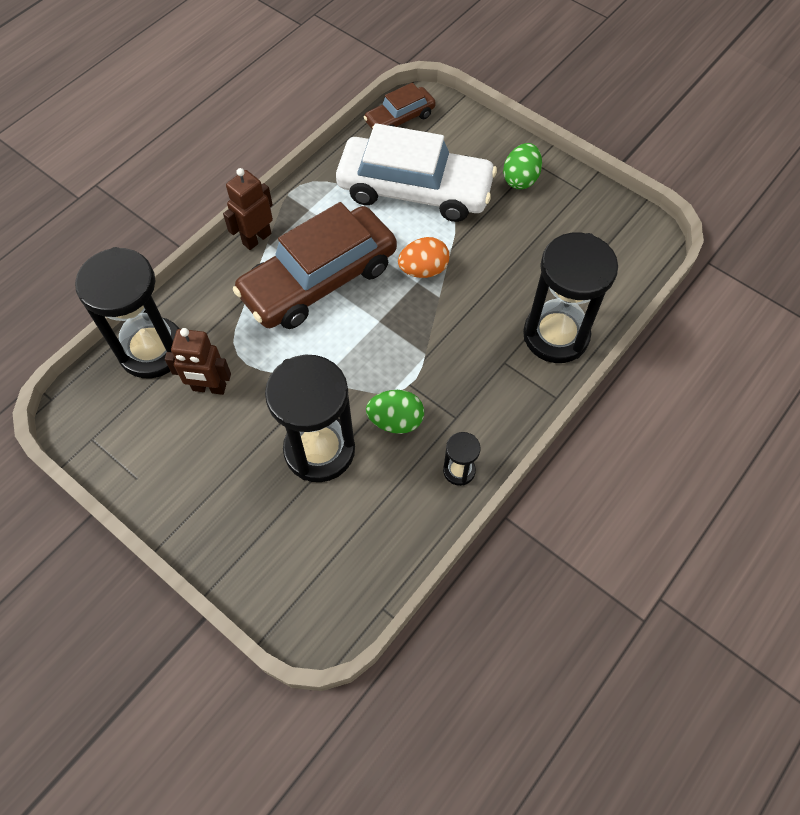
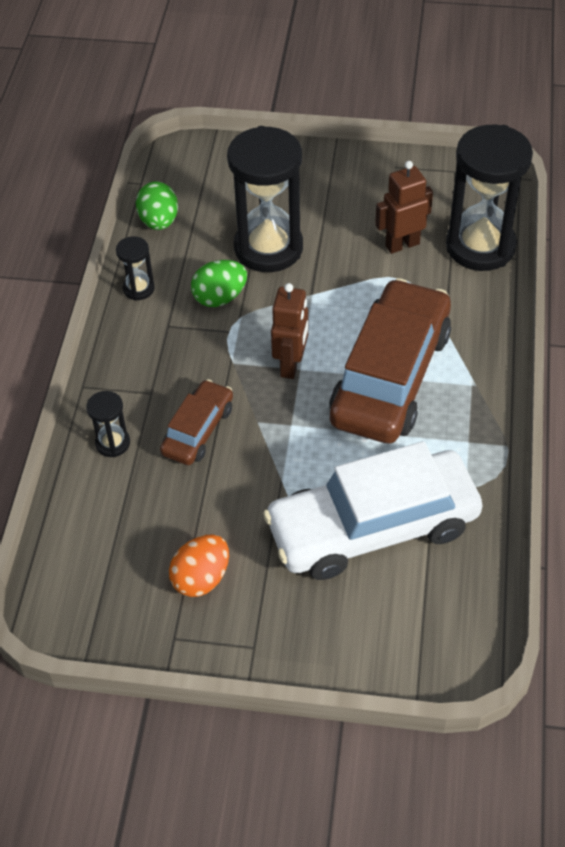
camera: 150 degrees right, 10 degrees down
(256, 238) = (491, 383): brown robot -> brown robot (291, 365)
(400, 118) = (469, 618): brown car -> brown car (198, 430)
(423, 270) = (293, 440): orange egg -> orange egg (201, 578)
(520, 179) = (258, 612): green egg -> green egg (159, 221)
(556, 335) = (112, 443): black hourglass -> black hourglass, size x0.45

